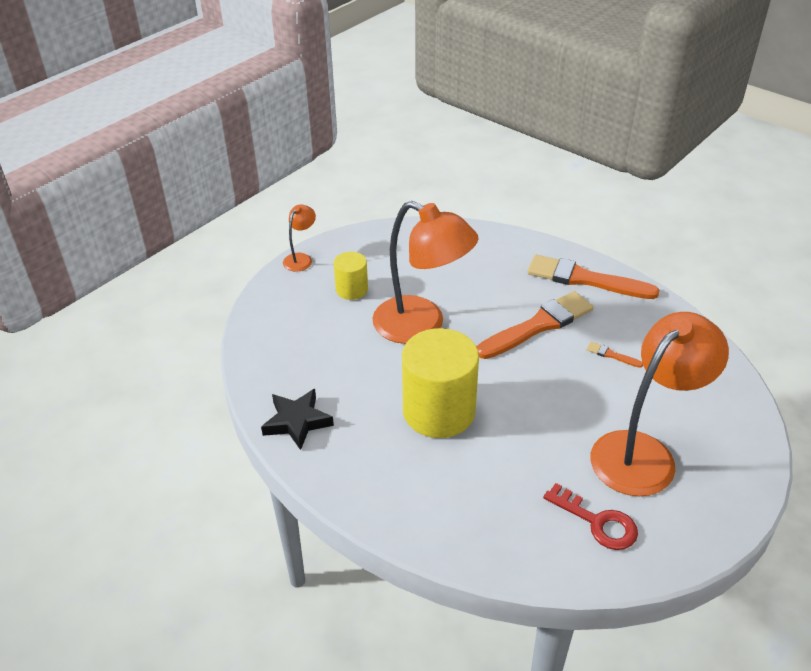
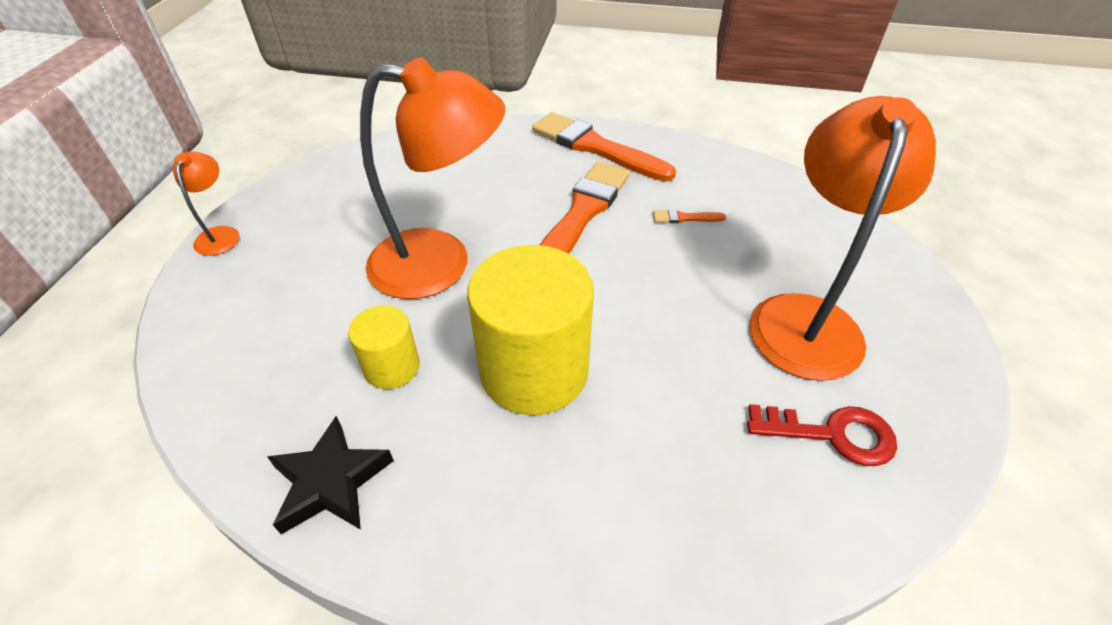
camera: 30 degrees left, 5 degrees up
(352, 289) = (317, 250): yellow cylinder -> yellow cylinder (392, 367)
(585, 279) = (596, 147): orange brush -> orange brush turned 45 degrees clockwise

